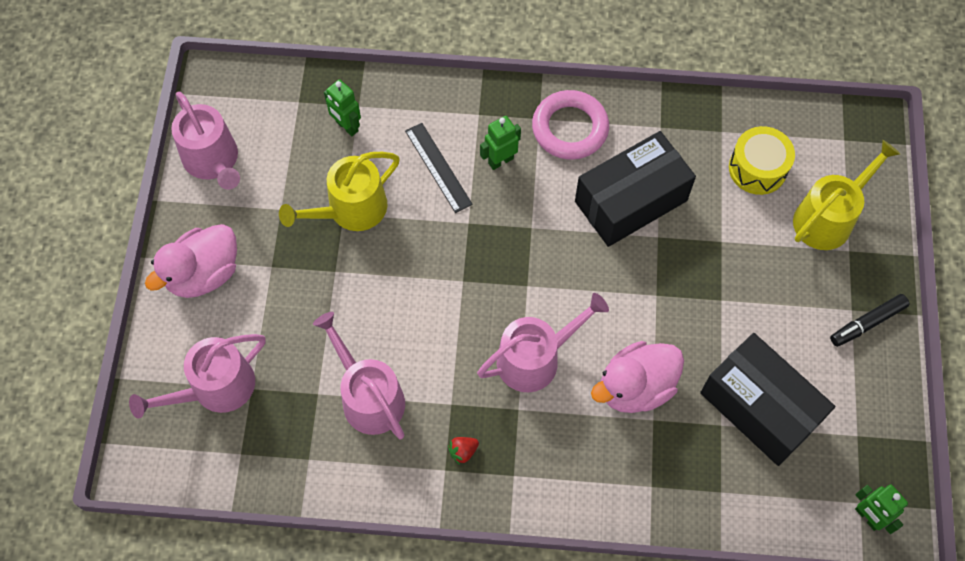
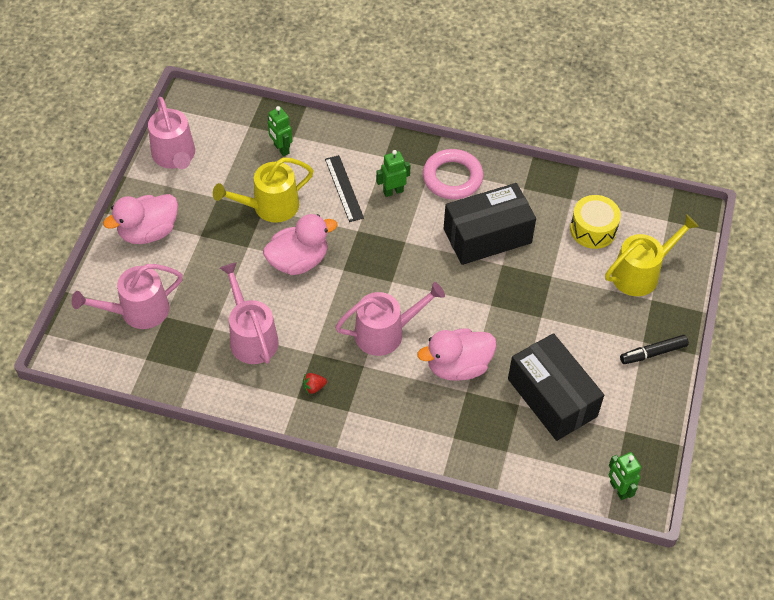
camera: 10 degrees right, 10 degrees down
(404, 279) = (298, 261): none -> pink duck

